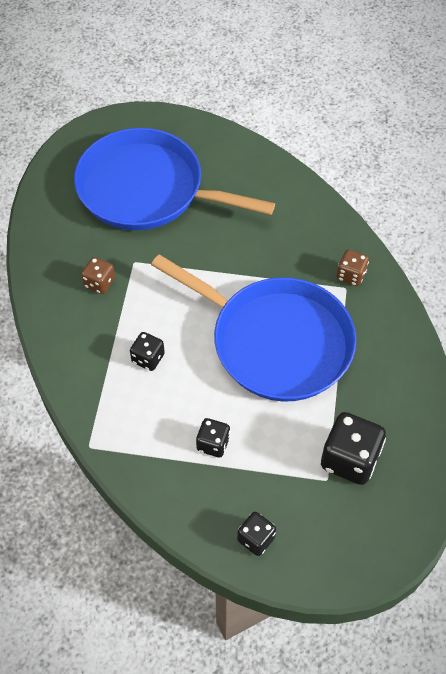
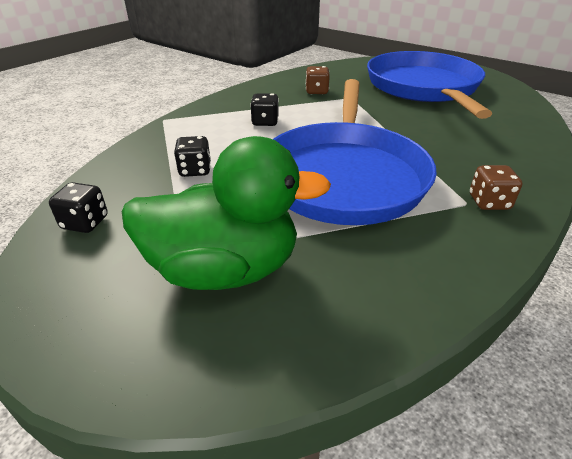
camera: 65 degrees right, 20 degrees down
(349, 459) = (225, 269): black dice -> green duck

